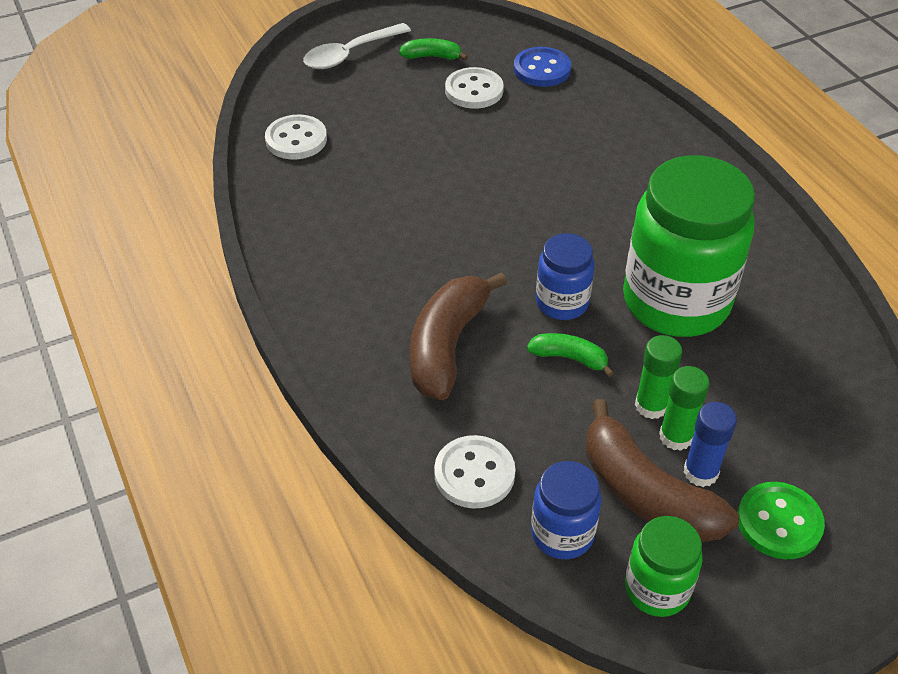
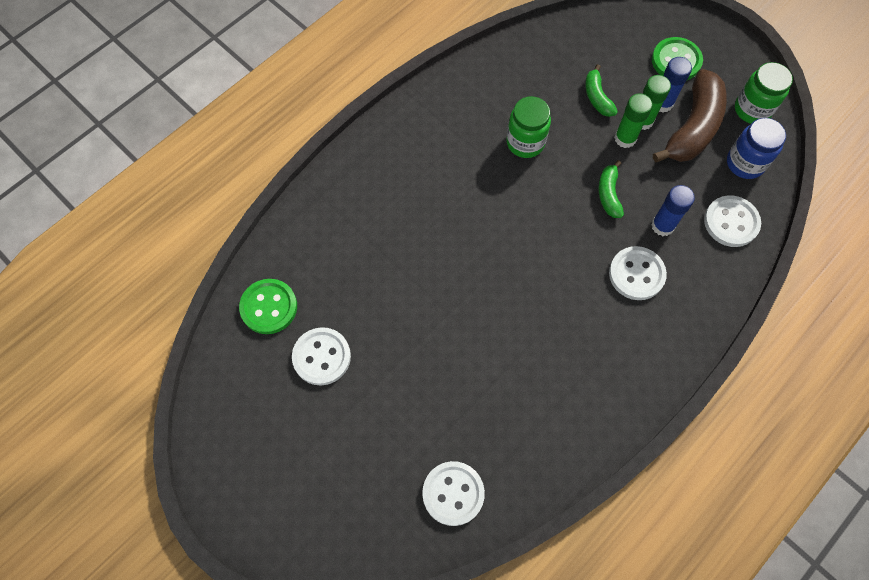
camera: 110 degrees left, 20 degrees up
(350, 54) = (297, 502): white spoon -> none
(432, 56) = (277, 416): green banana -> green banana (597, 97)
(447, 346) = (636, 274): brown banana -> white button
(501, 396) = (662, 225): none -> blue glue stick
(542, 69) = (269, 307): blue button -> green button
(562, 303) = (559, 212): blue jar -> none
(676, 301) = (525, 142): green jar -> green jar, size x0.49

